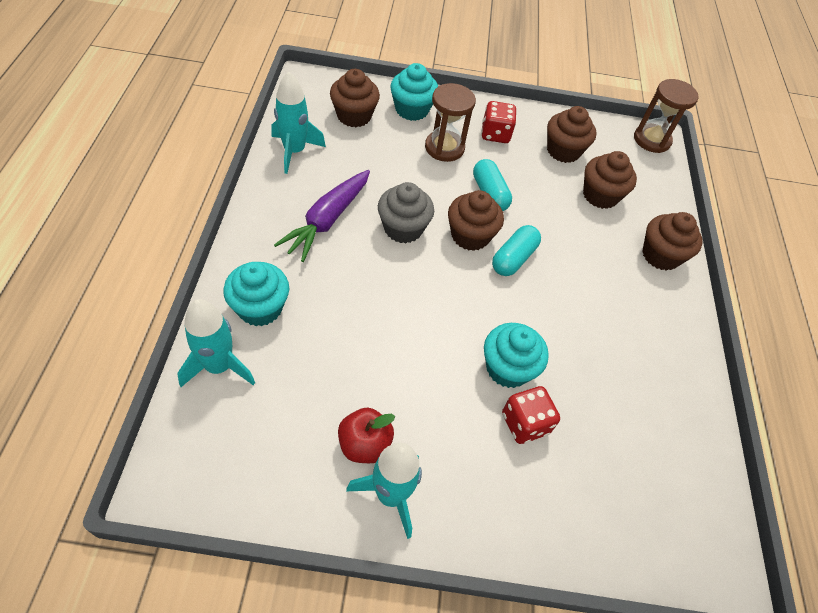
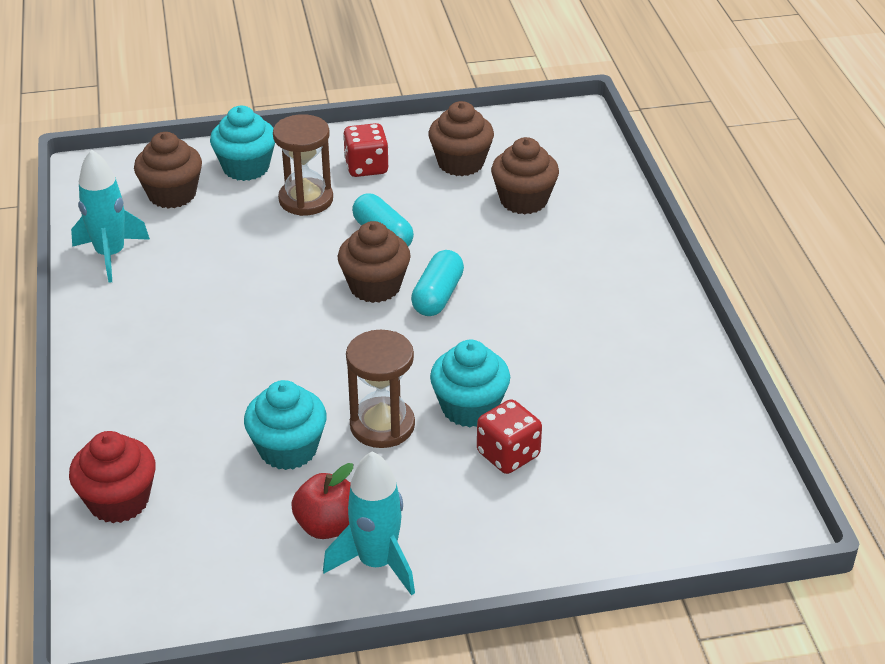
camera: 10 degrees left, 15 degrees down
(219, 366) = (119, 501): turquoise rocket -> red cupcake
(260, 308) = (142, 431): turquoise cupcake -> turquoise cupcake (288, 449)
(327, 220) = (187, 318): purple carrot -> none
(403, 228) = (287, 301): grey cupcake -> none
(651, 140) = (570, 121): brown hourglass -> brown hourglass (382, 425)
(660, 255) = (617, 244): brown cupcake -> none

